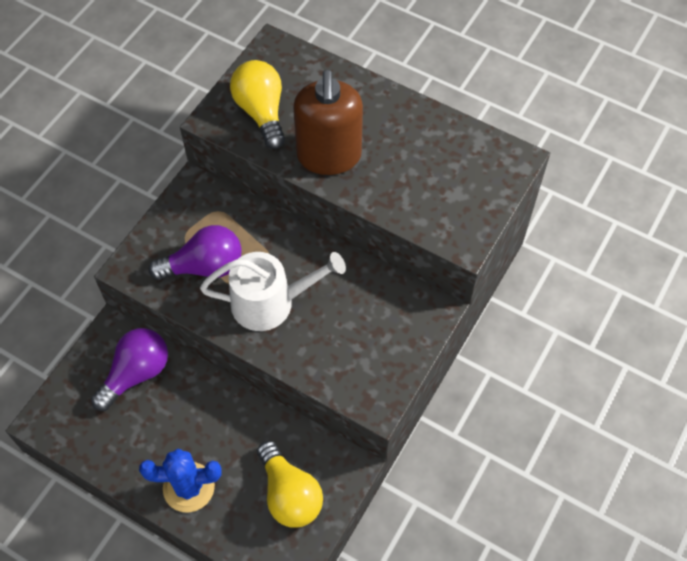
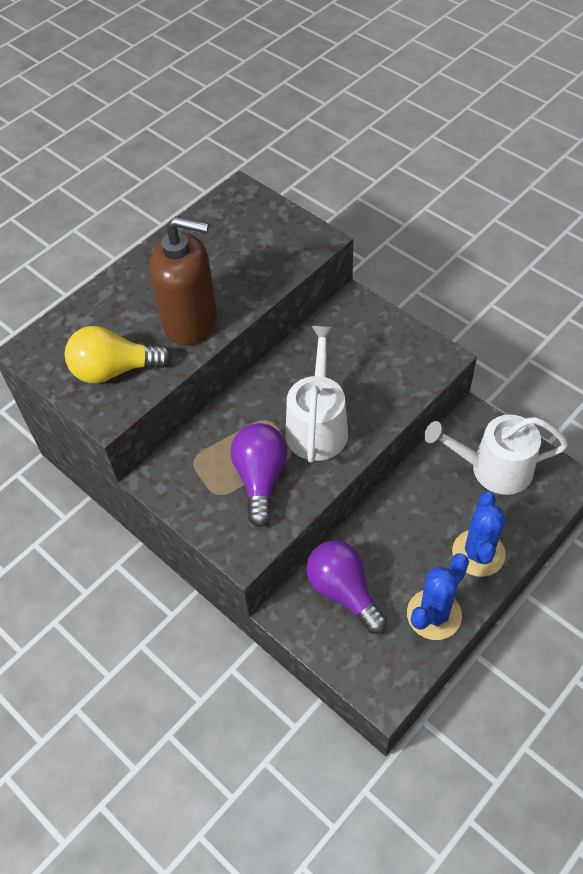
camera: 75 degrees left, 5 degrees down
(120, 453) = (434, 614): none -> blue cactus
(289, 494) = (494, 468): yellow light bulb -> white watering can

